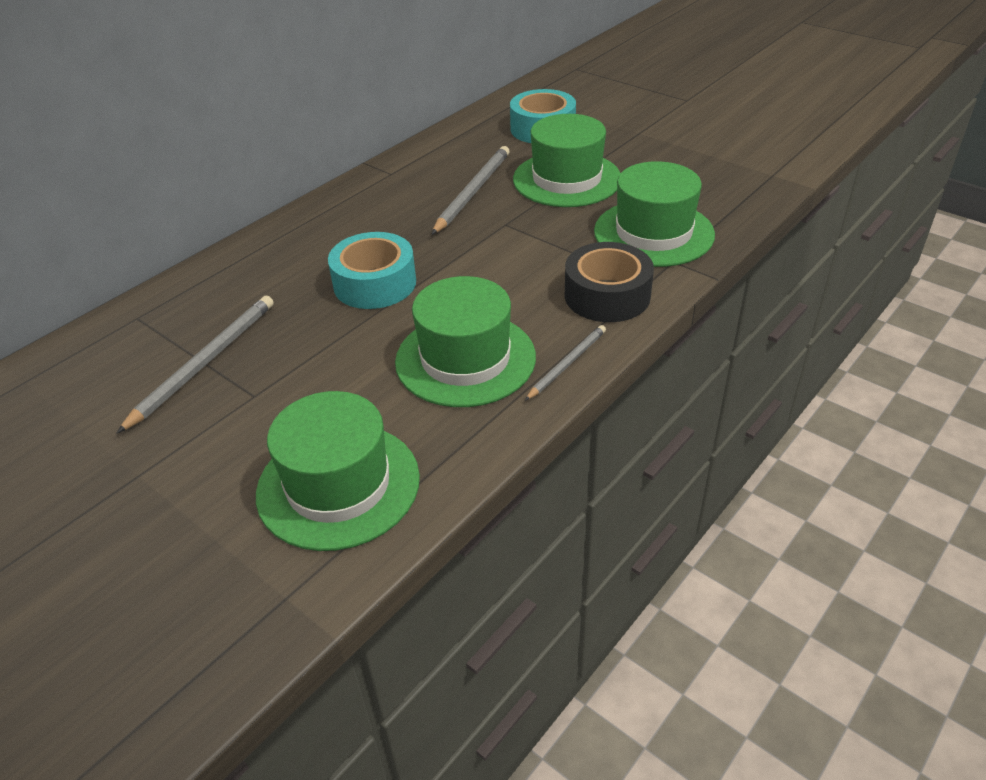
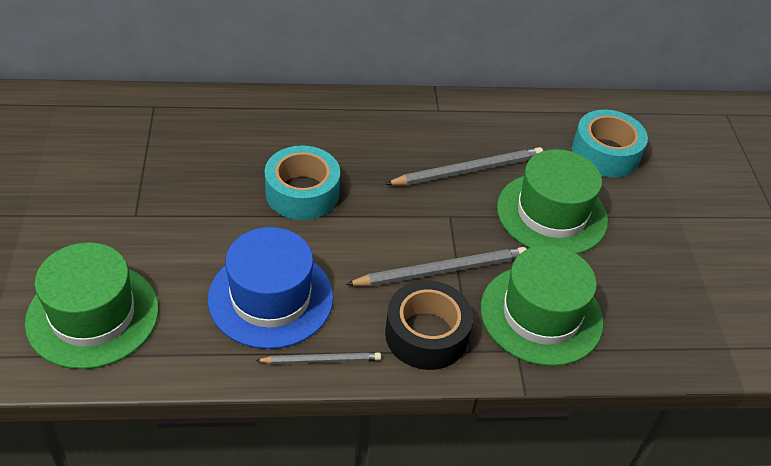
camera: 40 degrees right, 5 degrees up
(204, 363) = (142, 169): grey pencil -> grey pencil (442, 270)
(465, 359) = (270, 298): green hat -> blue hat

